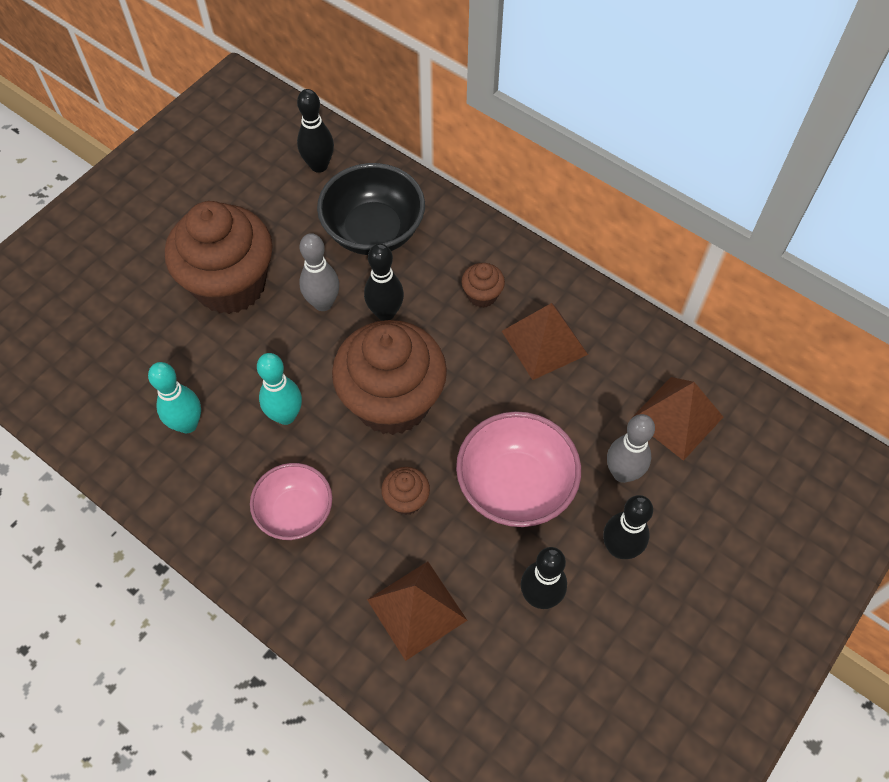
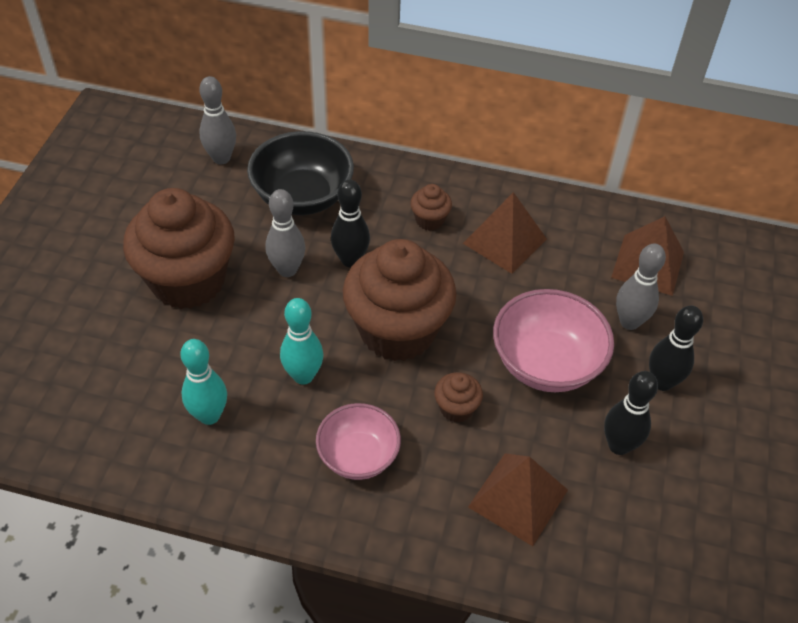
camera: 25 degrees left, 10 degrees down
(319, 165) = (221, 158): black bowling pin -> grey bowling pin

